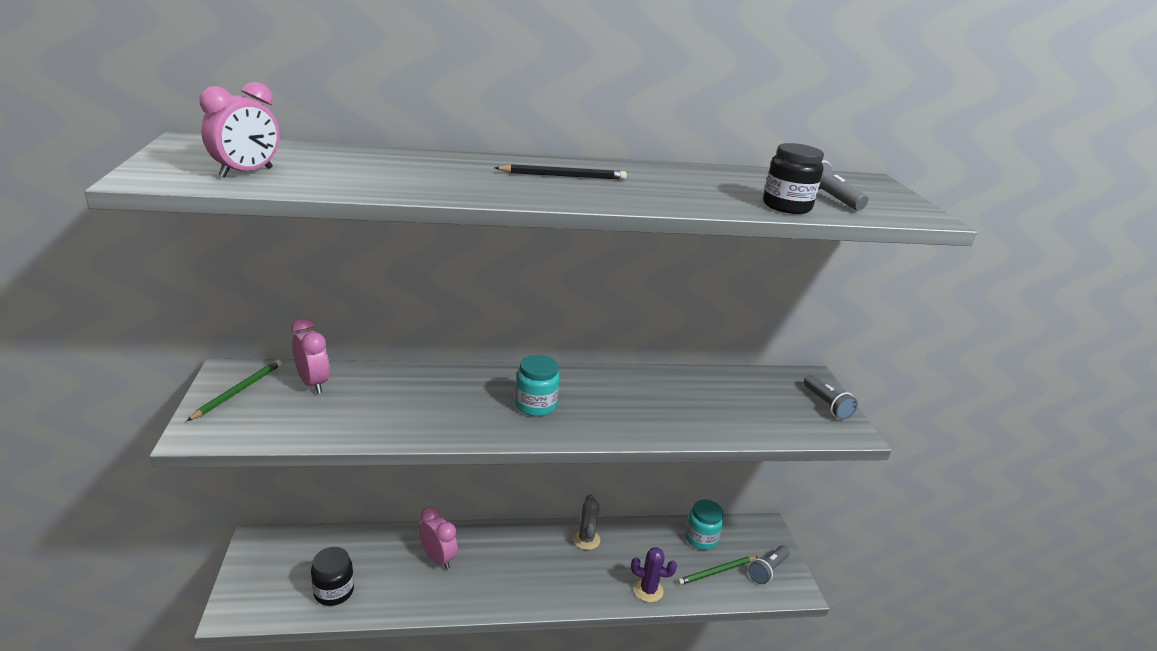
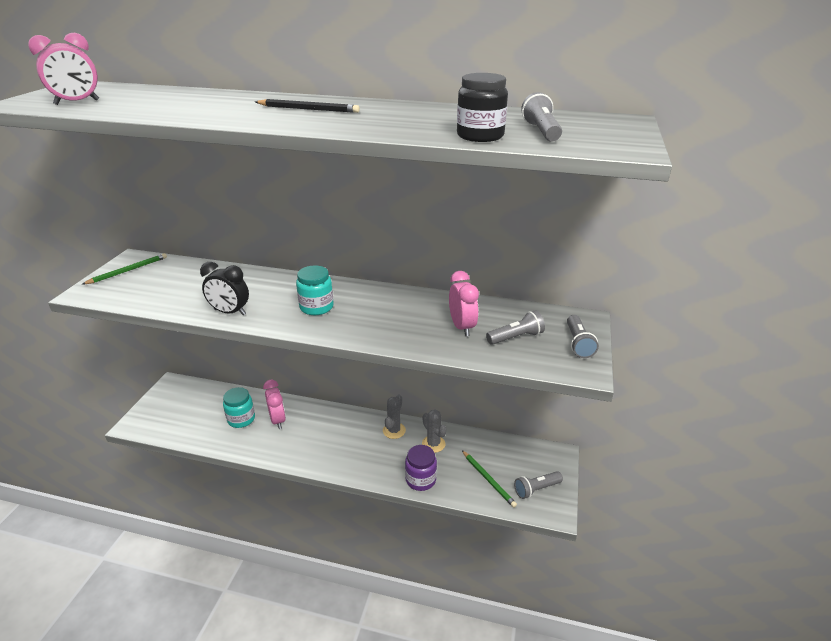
camera: 25 degrees right, 5 degrees up
(313, 383) = (176, 272): pink clock -> pink clock (462, 327)
(334, 591) = (198, 426): black jar -> none
(434, 428) = (230, 312): none -> black clock
(638, 545) = (433, 444): none -> grey cactus
(648, 590) = (420, 479): purple cactus -> purple jar
(701, 538) = (491, 450): turquoise jar -> turquoise jar (241, 419)
(716, 572) = (488, 479): green pencil -> green pencil turned 120 degrees counterclockwise
(768, 408) = (516, 337): none -> grey flashlight

